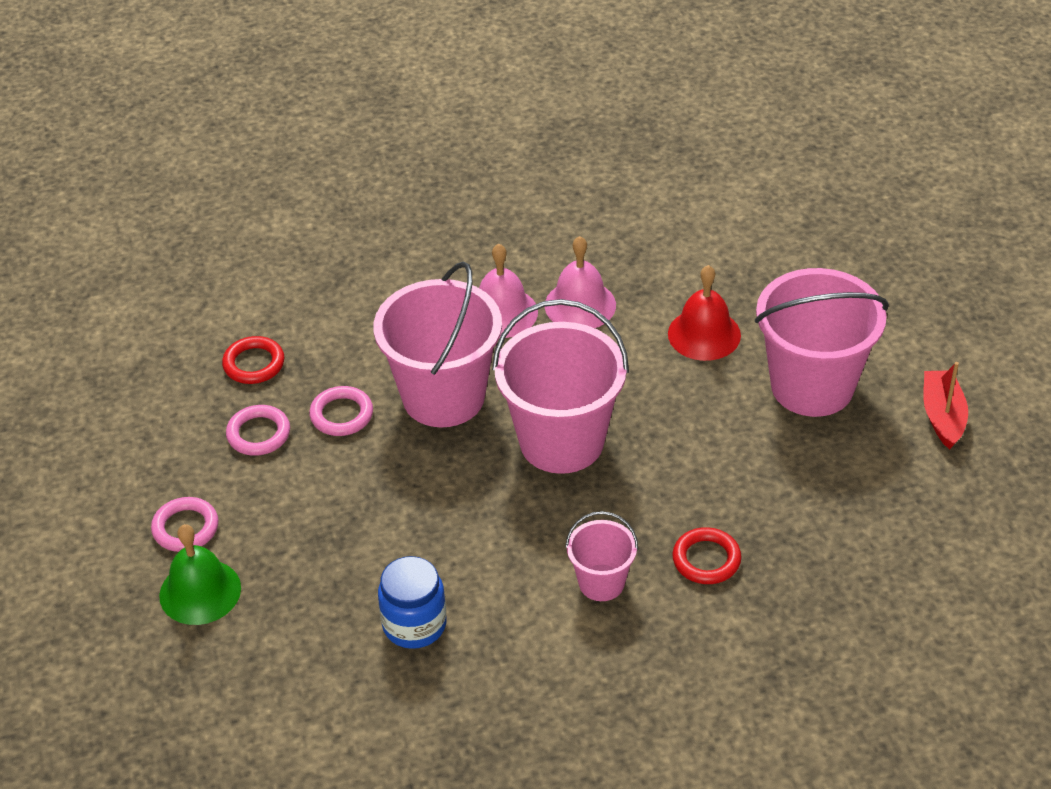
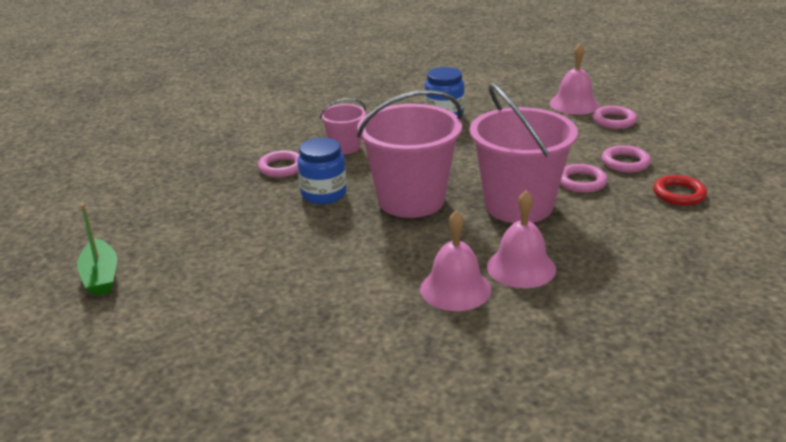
camera: 160 degrees right, 15 degrees down
(200, 591) = (574, 104): green bell -> pink bell
(664, 484) = (324, 194): none -> blue jar
(704, 334) = (328, 291): red bell -> none
(706, 559) = (281, 167): red ring -> pink ring
(812, 386) = (219, 273): pink bucket -> none
(942, 416) = (101, 276): red boat -> green boat

